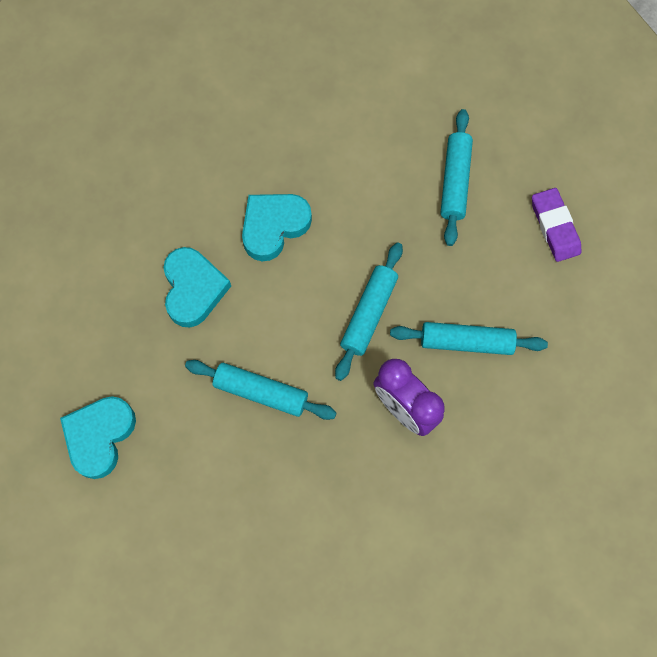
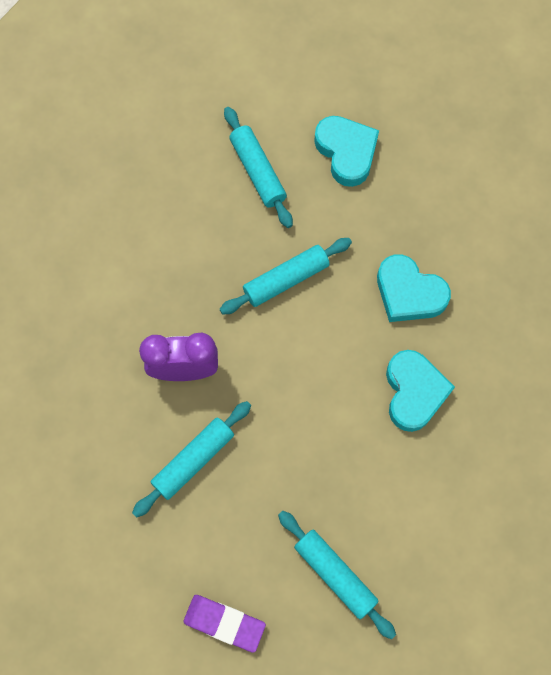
camera: 130 degrees right, 0 degrees up
(368, 314) = (279, 405): turquoise rolling pin -> turquoise rolling pin (257, 171)

